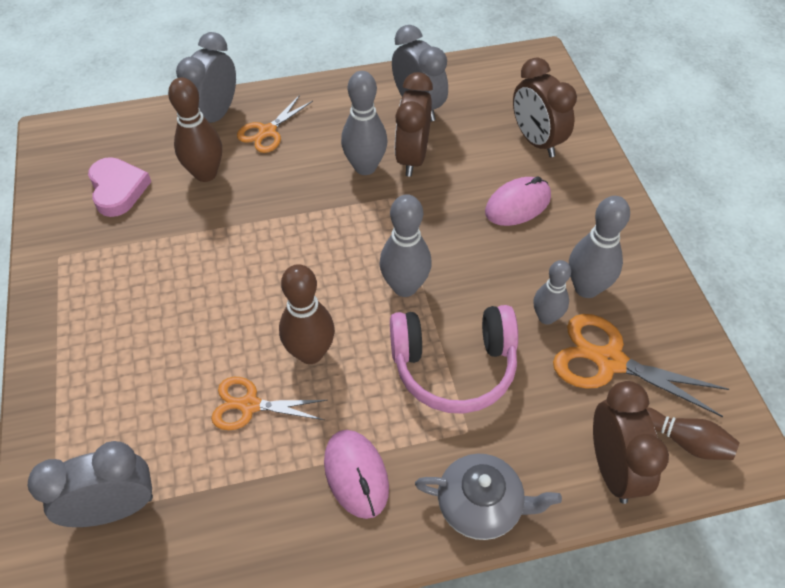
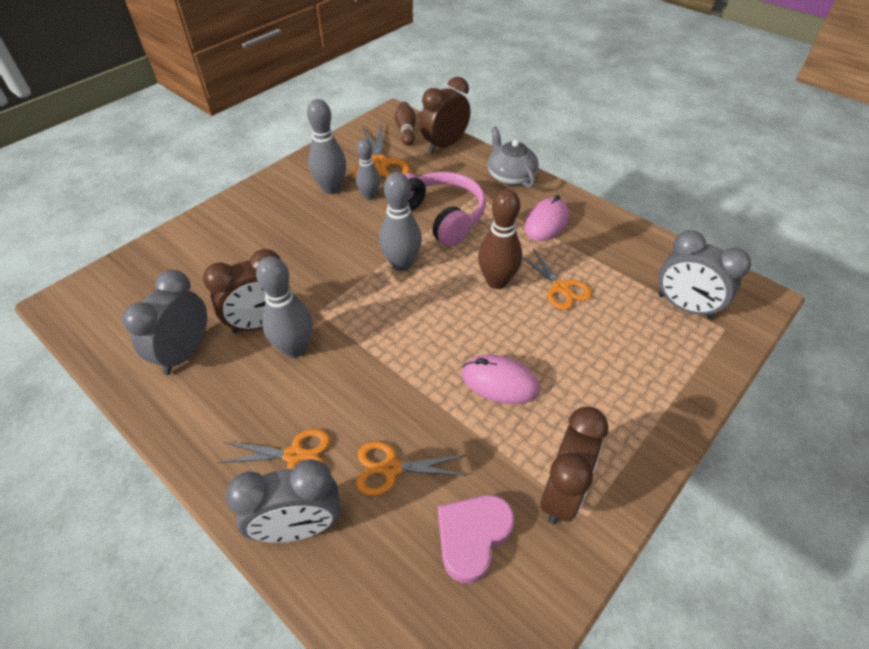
camera: 125 degrees left, 5 degrees down
(205, 174) = (391, 468): brown bowling pin -> orange scissors
(517, 204) = (276, 243): pink mouse -> pink mouse (499, 382)
(536, 141) = (193, 260): brown clock -> brown clock (562, 493)

